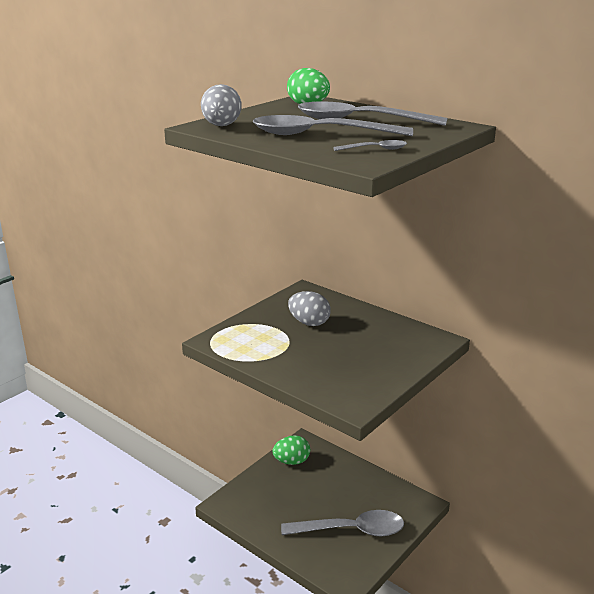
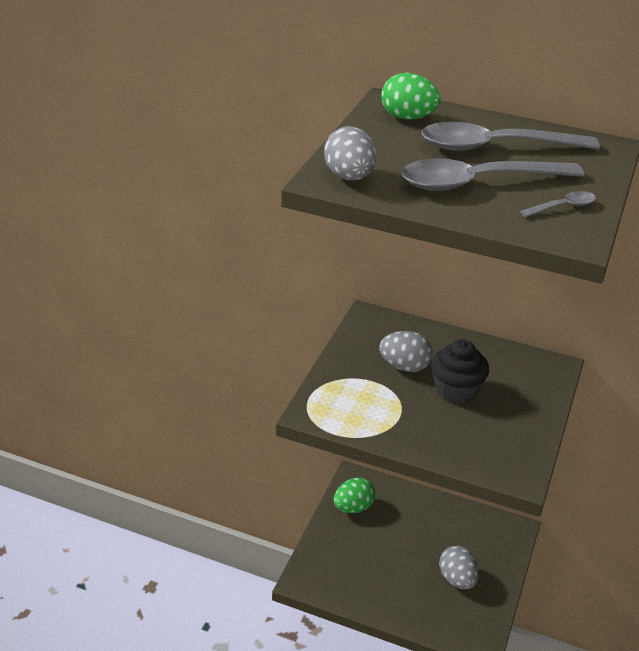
camera: 20 degrees left, 10 degrees up
(340, 343) = (456, 390): none -> black cupcake
(351, 530) = (457, 579): grey spoon -> grey egg

